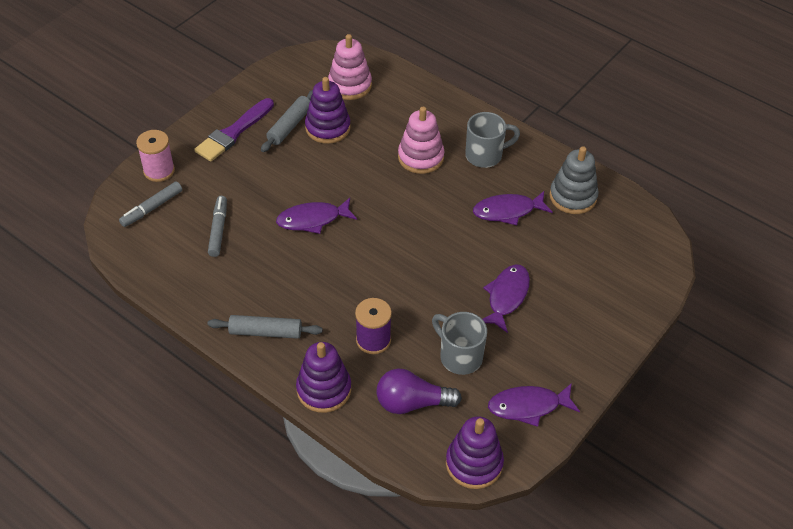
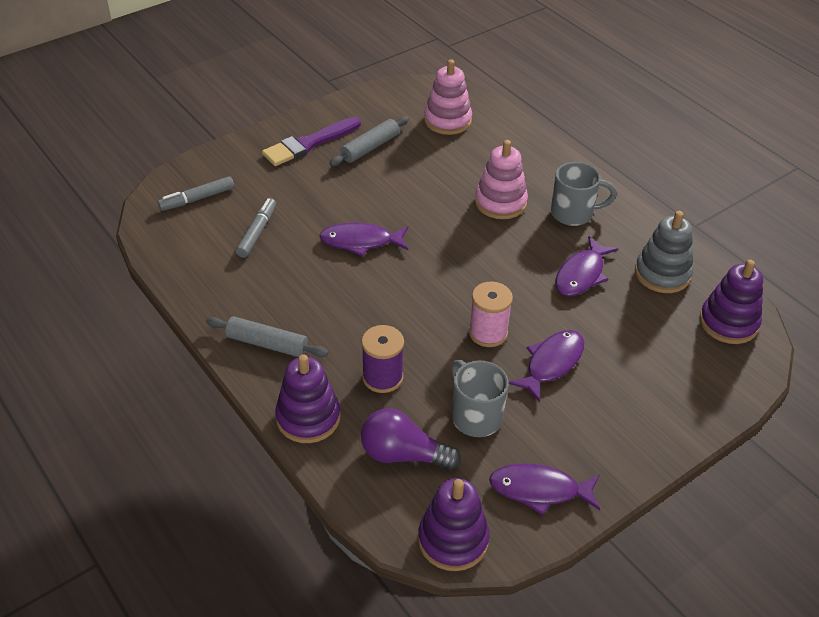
camera: 15 degrees right, 5 degrees down
(159, 171) = (219, 165): pink spool -> pink spool (488, 333)
(328, 128) = (409, 156): purple stacking toy -> purple stacking toy (728, 323)
(508, 211) = (581, 274): purple fish -> purple fish turned 60 degrees counterclockwise

